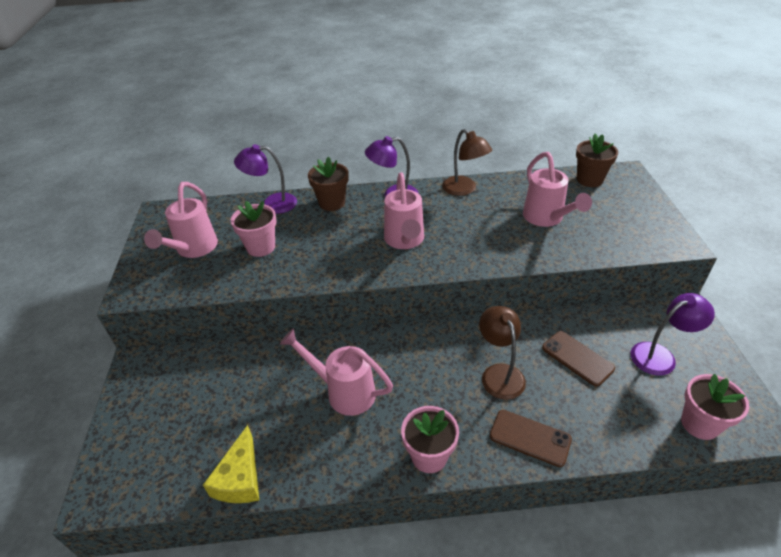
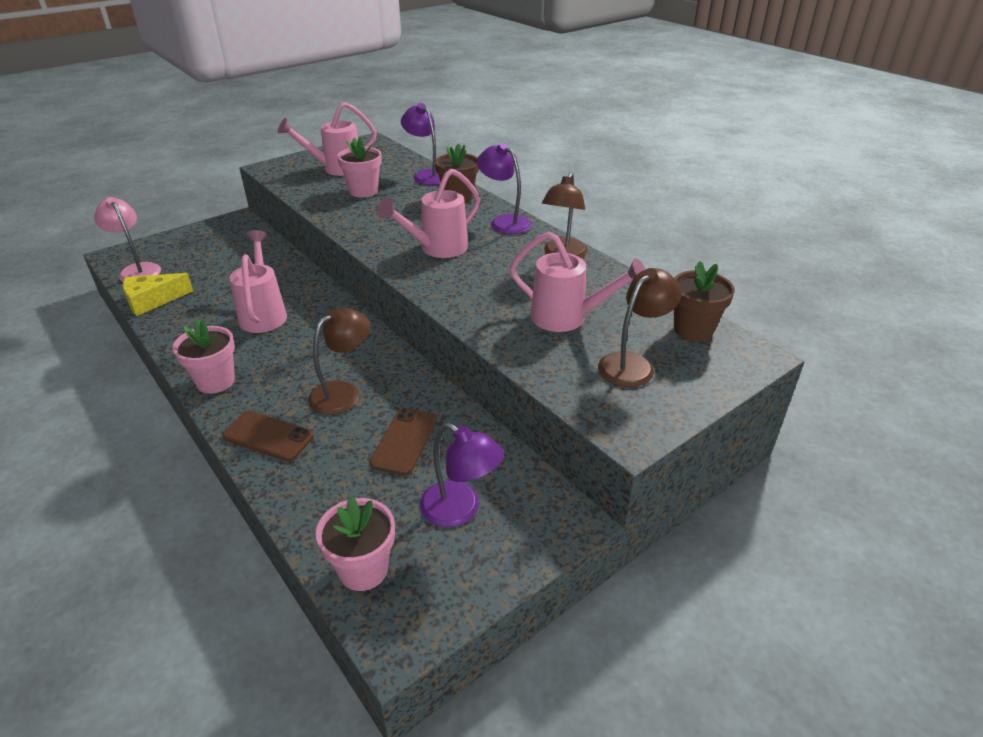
camera: 55 degrees right, 5 degrees down
(156, 480) = (137, 270): none -> pink lamp
(530, 438) = (268, 436): brown phone -> brown phone turned 60 degrees counterclockwise
(546, 219) = (567, 318): pink watering can -> pink watering can turned 105 degrees counterclockwise
(612, 215) = (633, 364): none -> brown lamp

